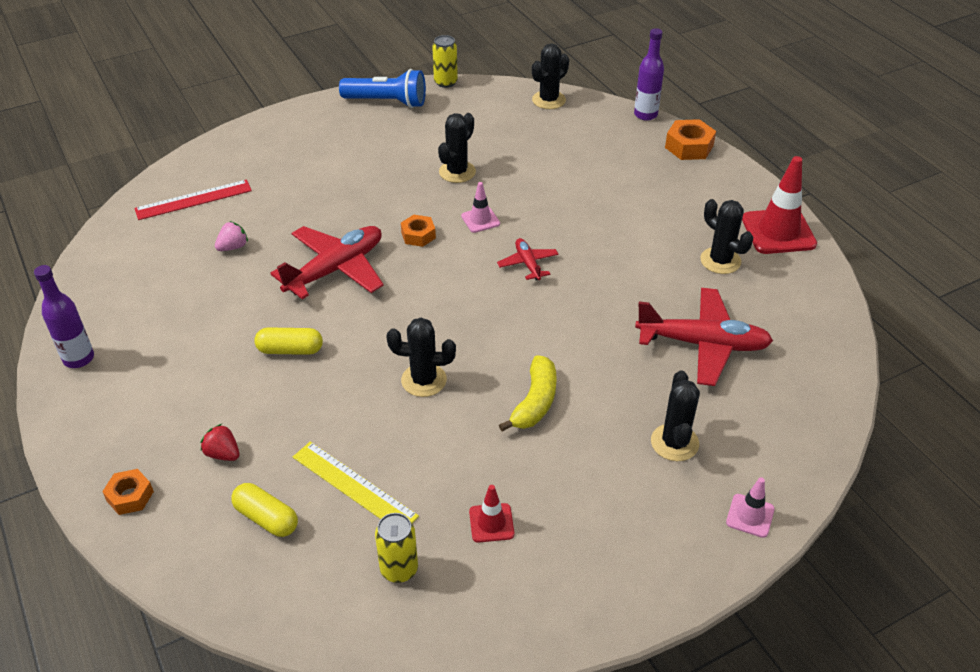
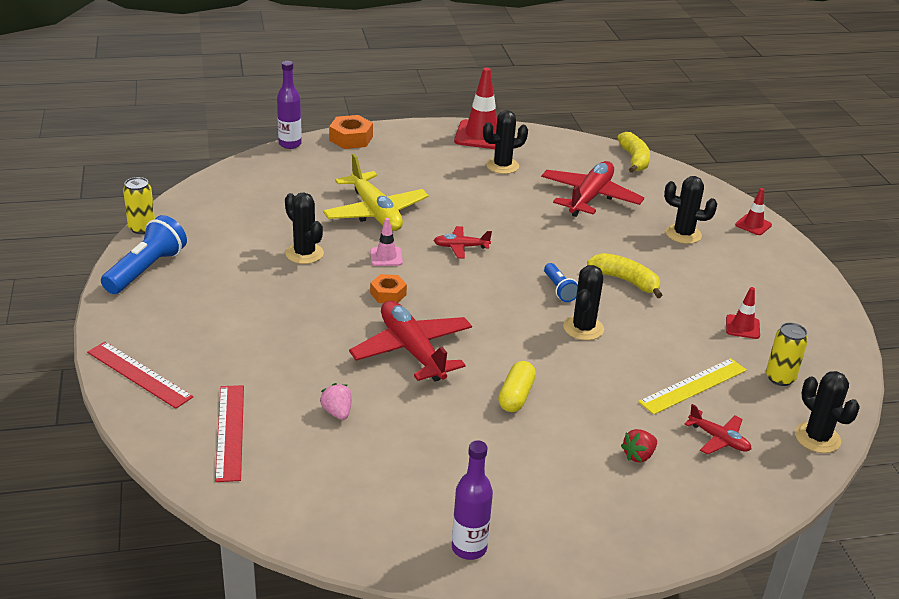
camera: 75 degrees left, 10 degrees down
(130, 496) = (677, 522): orange nut -> none
(249, 139) = (139, 374): none -> red ruler
(266, 518) = (718, 439): yellow capsule -> red plane
(488, 350) = (559, 289): none -> blue flashlight
(548, 100) = (226, 182): black cactus -> black cactus (817, 438)
(556, 195) = (375, 212): none -> yellow plane
(750, 516) = (753, 225): pink traffic cone -> red traffic cone
(833, 371) = (634, 160): none -> yellow banana

